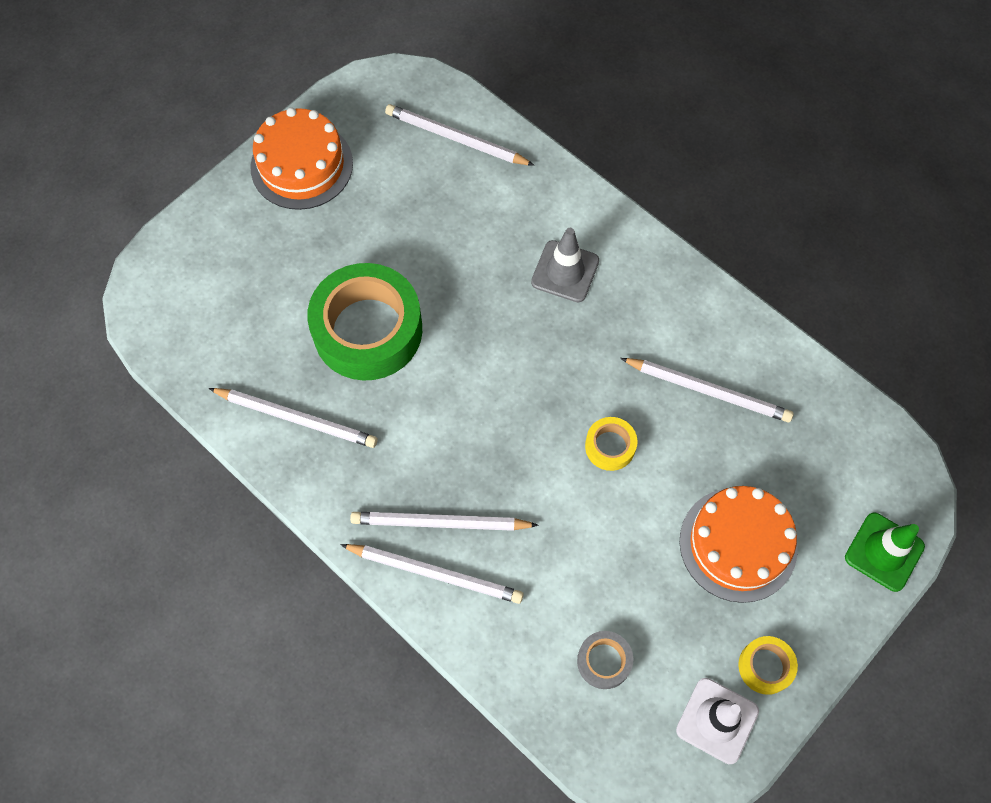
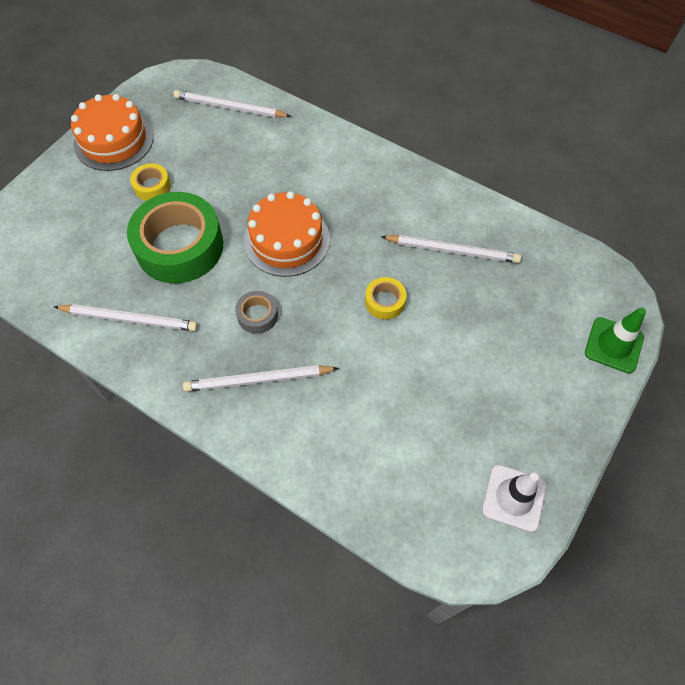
camera: 10 degrees left, 5 degrees down
(435, 573) = (260, 420): white pencil -> none
(565, 271) = (327, 184): grey traffic cone -> none
(604, 661) = (411, 466): grey tape -> grey tape (257, 315)
(738, 544) = (500, 357): orange cake -> orange cake (287, 240)
(765, 666) = (543, 448): yellow tape -> yellow tape (152, 186)

